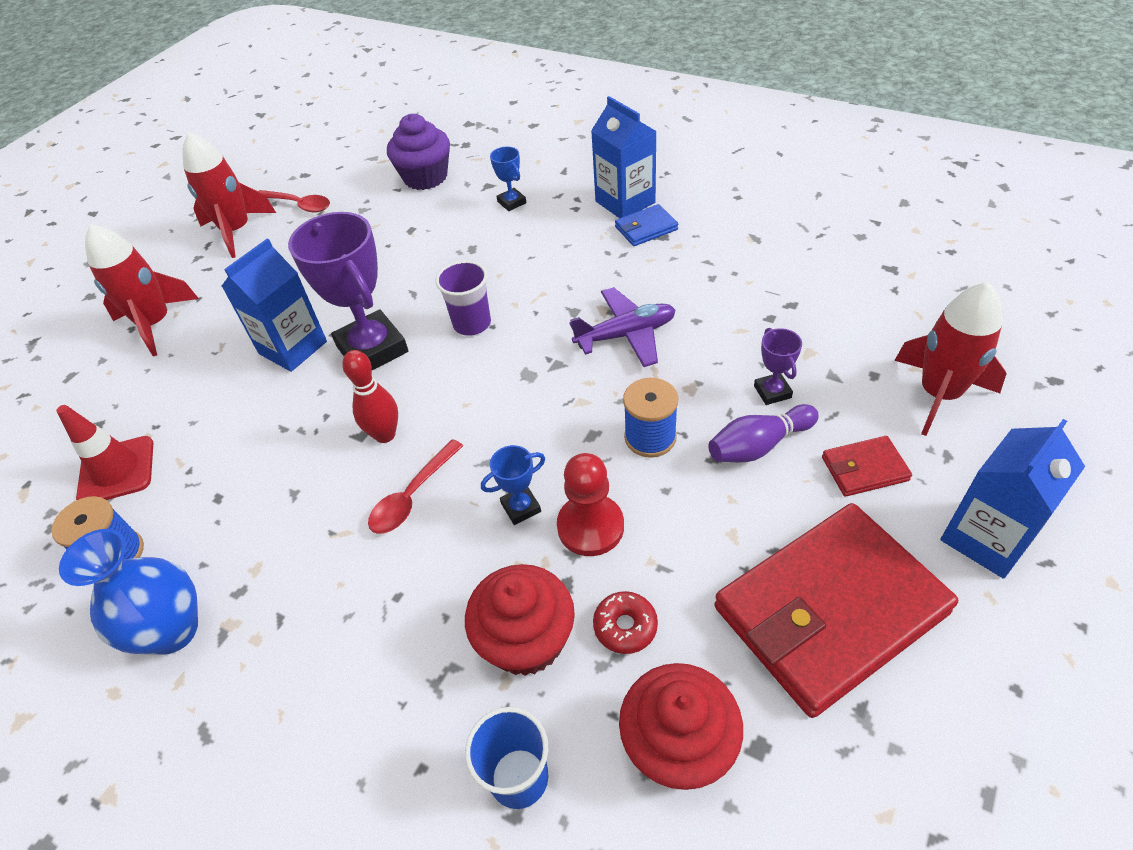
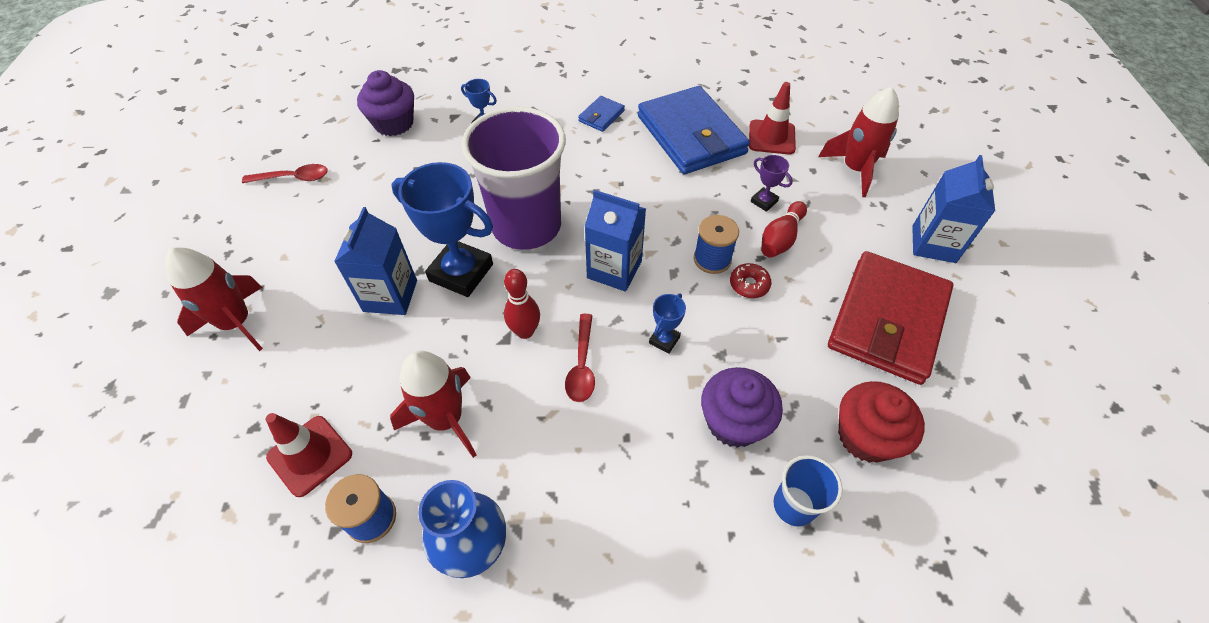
camera: 35 degrees left, 5 degrees up
(237, 231) = (249, 218): red rocket -> red rocket (446, 419)
(372, 349) = (461, 272): purple trophy -> blue trophy
(472, 324) = (526, 226): purple cup -> purple cup, size x2.21
(526, 640) = (734, 422): red cupcake -> purple cupcake
(590, 527) = (719, 332): red pawn -> none
(625, 202) = (571, 101): blue carton -> blue carton (614, 269)
(625, 626) = (786, 384): red donut -> red donut (749, 285)
(626, 335) = (644, 196): purple plane -> none
(739, 281) = (691, 135): none -> blue wallet
(758, 445) = (780, 239): purple bowling pin -> red bowling pin
(846, 315) = (771, 137): none -> red traffic cone
(864, 469) = (847, 229): red wallet -> none

